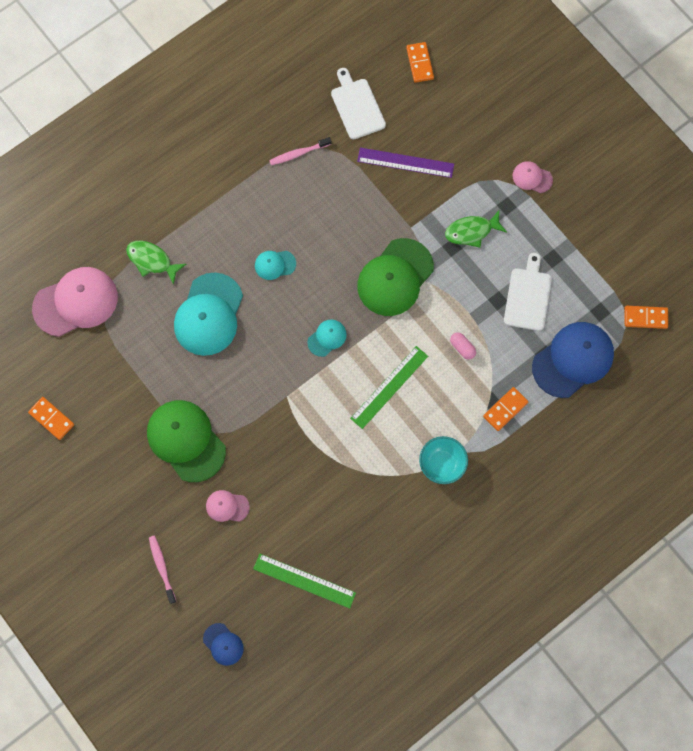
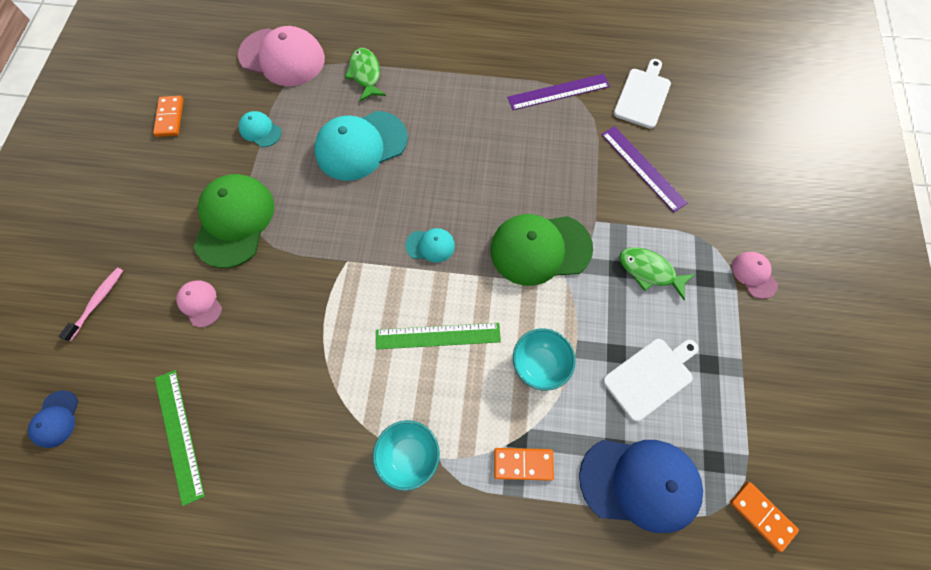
camera: 45 degrees right, 5 degrees down
(275, 264) = (451, 153): turquoise cap -> turquoise cap (260, 130)
(298, 153) = (558, 92): pink toothbrush -> purple ruler
(420, 63) = (731, 106): orange domino -> none
(462, 348) = (539, 364): pink capsule -> turquoise bowl

